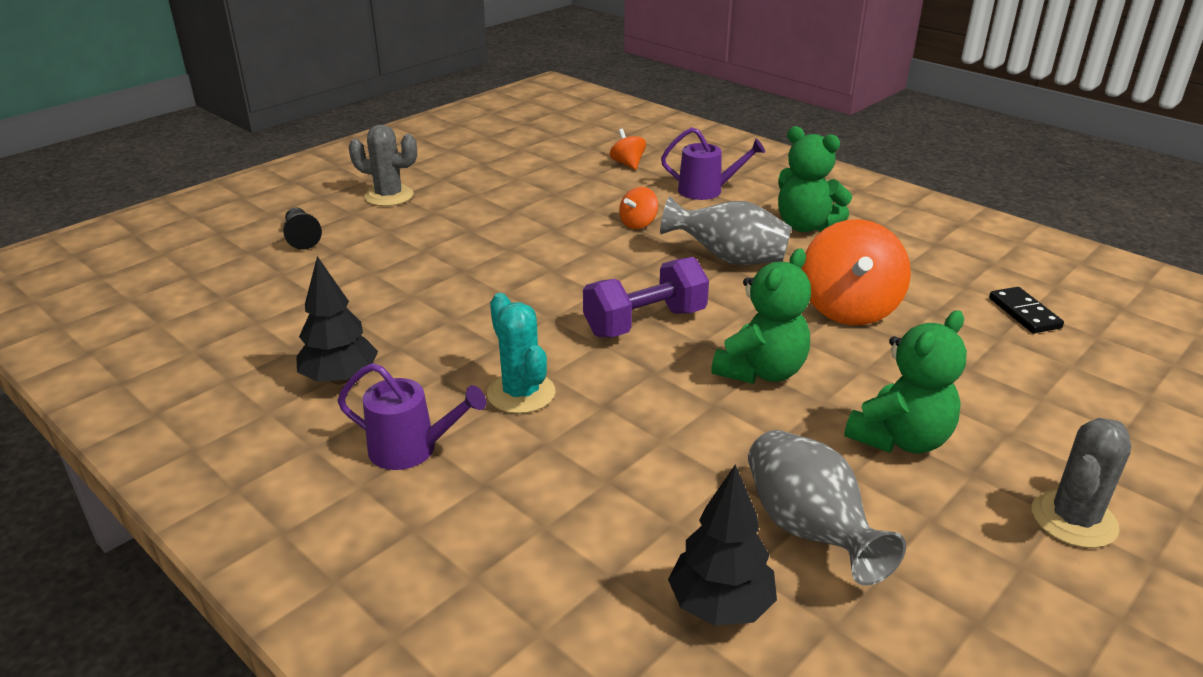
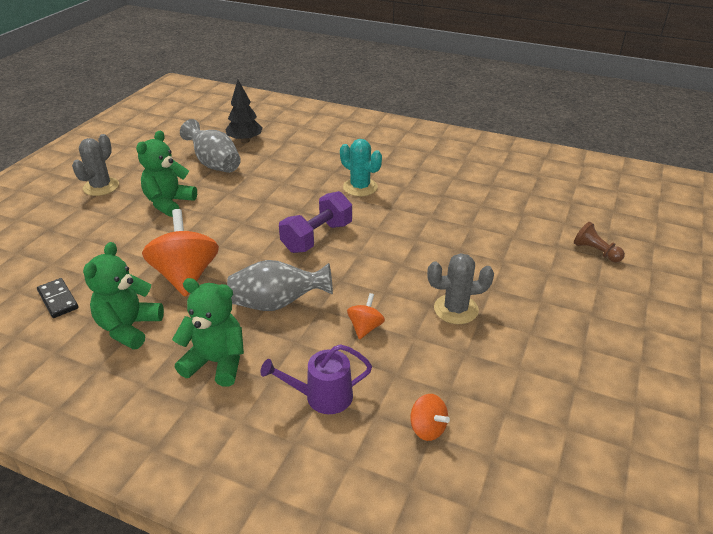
camera: 160 degrees right, 5 degrees up
(302, 237) = (595, 252): black pawn -> brown pawn
(340, 378) = (451, 177): black tree -> none
(389, 196) = (597, 310): grey cactus -> grey cactus (456, 309)
(411, 449) = (388, 159): purple watering can -> none
(761, 371) = (241, 222): green teddy bear -> green teddy bear (129, 328)

